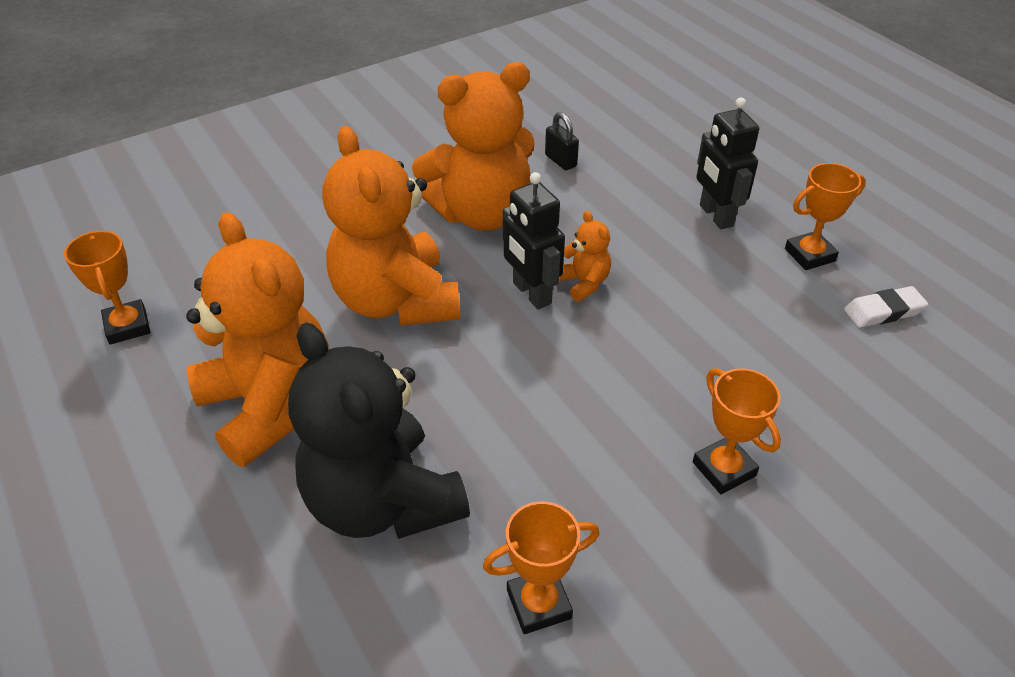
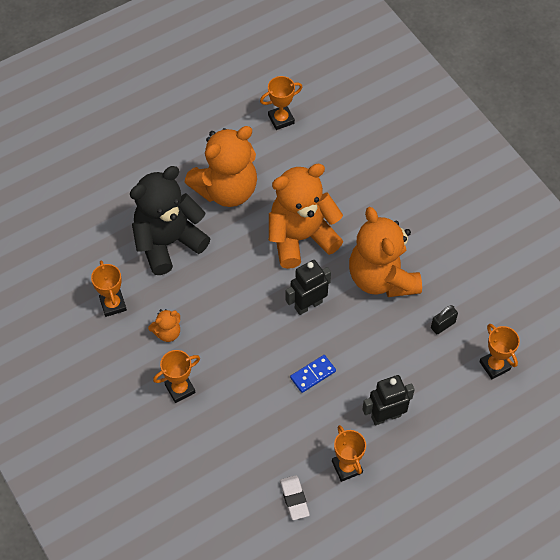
camera: 90 degrees right, 15 degrees up
(584, 283) = (317, 333): orange teddy bear -> orange teddy bear (167, 332)
(618, 122) = (494, 365): none -> orange trophy
(661, 289) = (313, 374): none -> blue domino

